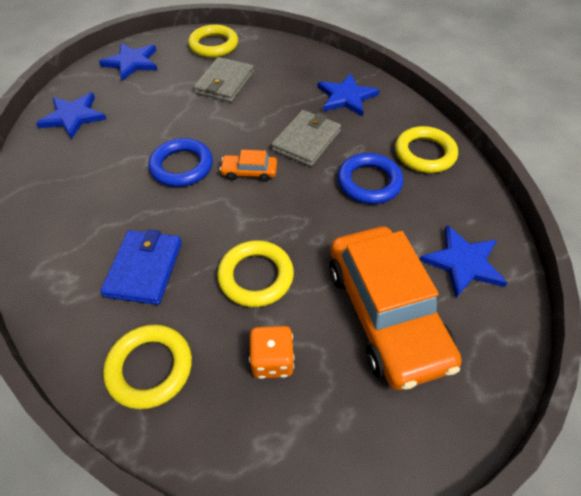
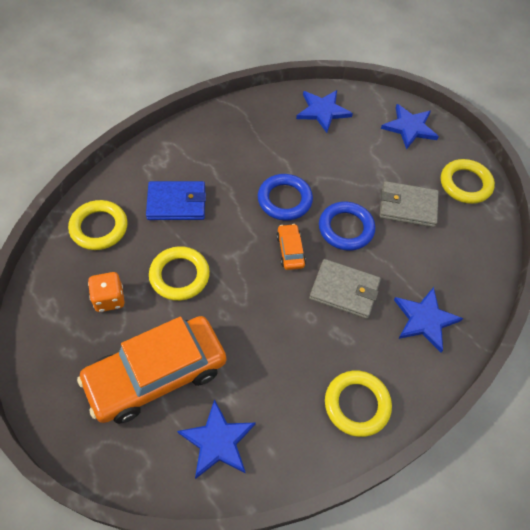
camera: 75 degrees right, 5 degrees up
(369, 182) = (301, 352): blue ring -> blue ring (346, 228)

